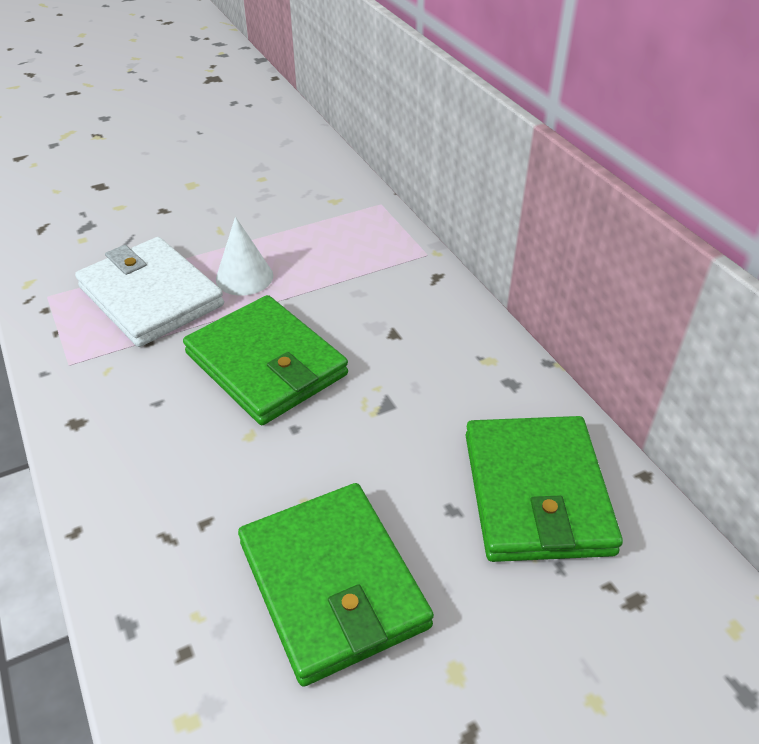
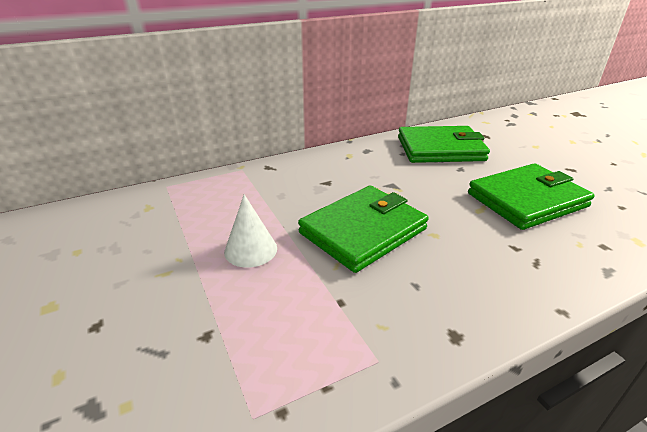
camera: 90 degrees left, 10 degrees down
(151, 296) = (270, 310): white wallet -> none

